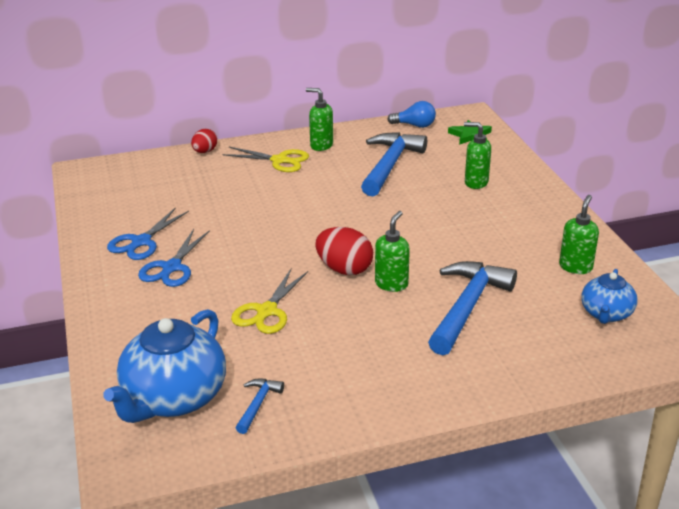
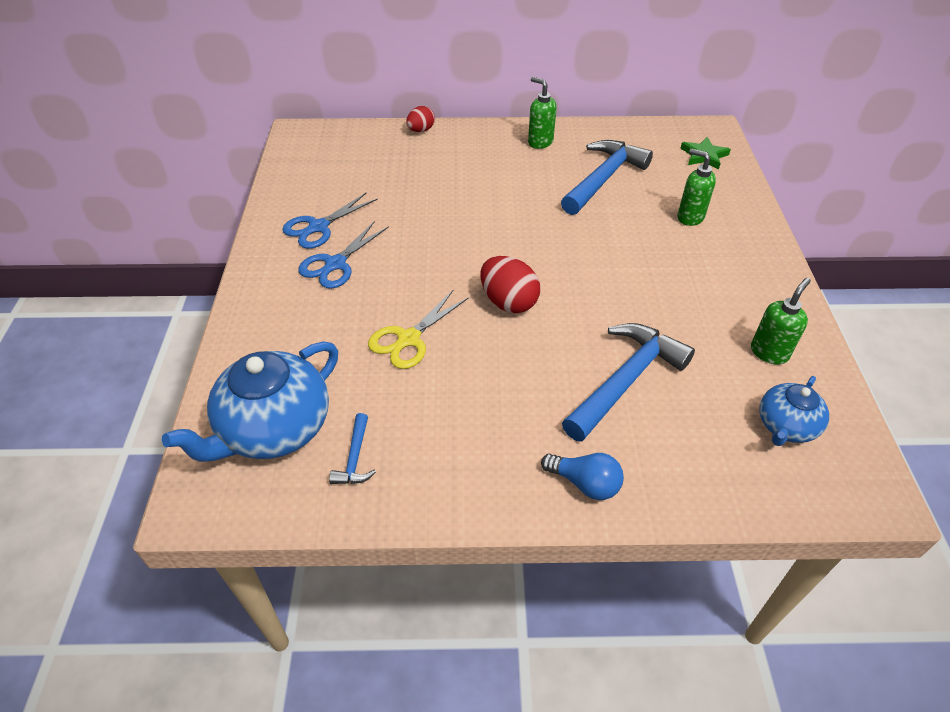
camera: 15 degrees right, 15 degrees up
(258, 404) = (355, 458): blue hammer -> blue hammer turned 150 degrees clockwise
(279, 160) = (490, 153): yellow scissors -> none
(391, 284) = (552, 332): green soap dispenser -> none
(414, 125) = (647, 133): blue light bulb -> blue light bulb (585, 483)

